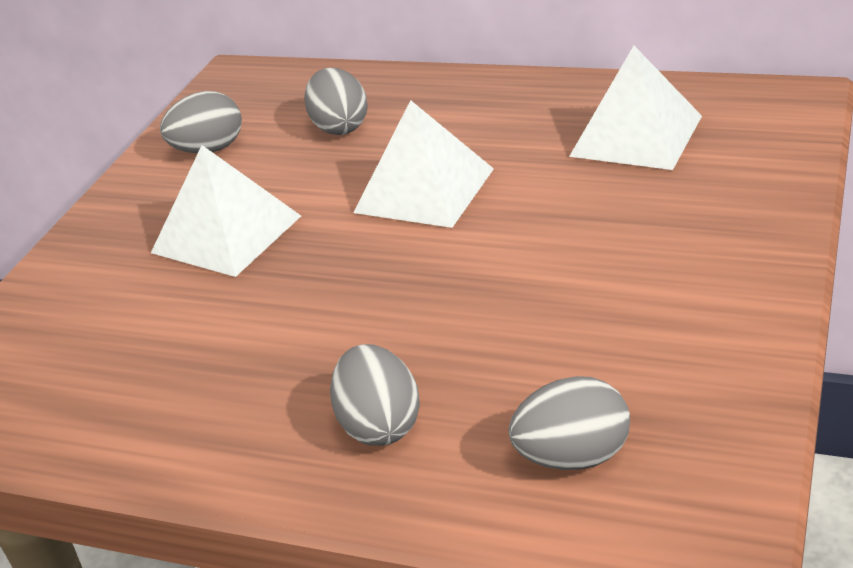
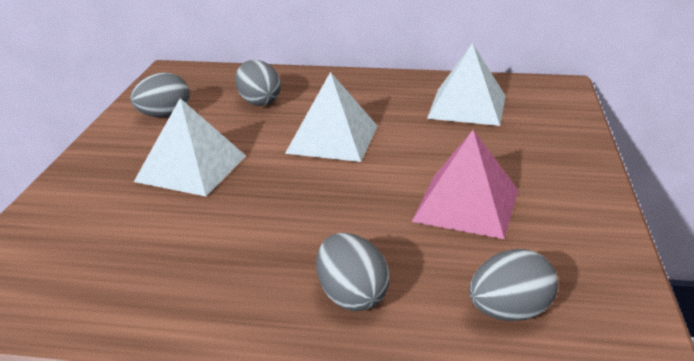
camera: 15 degrees left, 5 degrees down
(574, 299) = (466, 205): none -> pink pyramid

